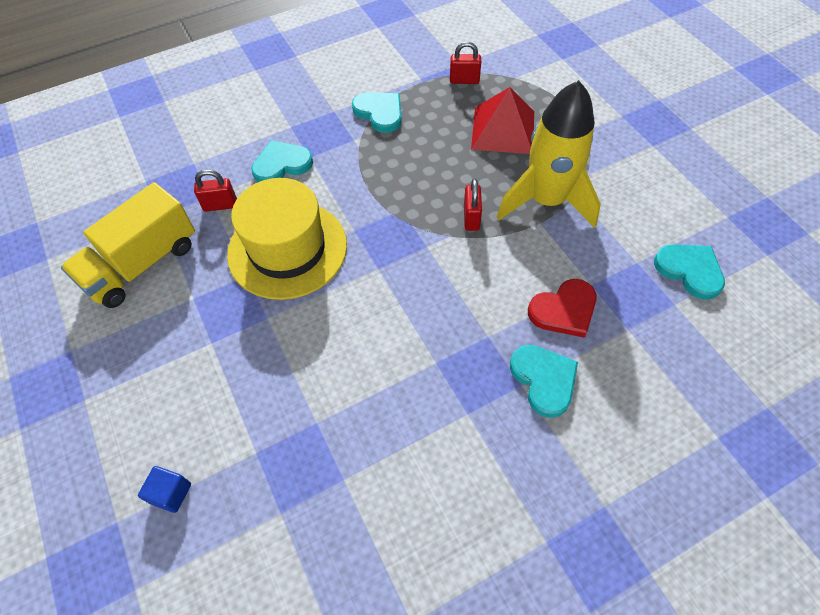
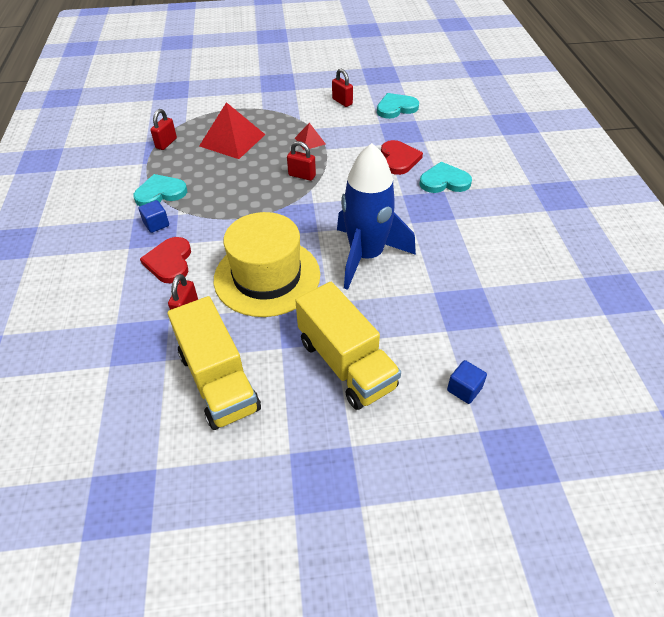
camera: 70 degrees left, 10 degrees down
(184, 362) = (346, 364): none -> yellow truck
(281, 164) = (170, 262): turquoise heart -> red heart
(331, 131) = (156, 224): none -> blue cube
(353, 331) = (366, 256): none -> blue rocket
(546, 201) = (310, 141): yellow rocket -> red pyramid
(659, 203) = (342, 101): none -> red padlock

